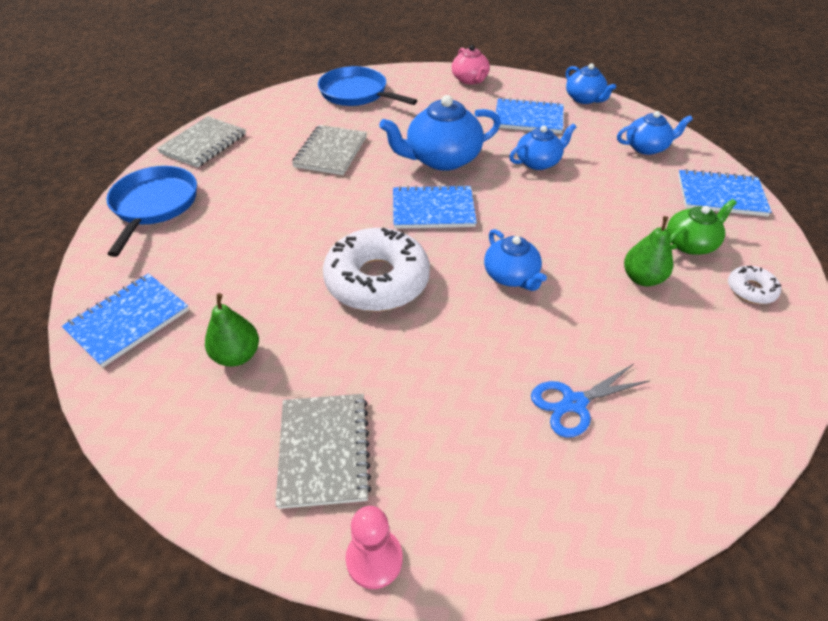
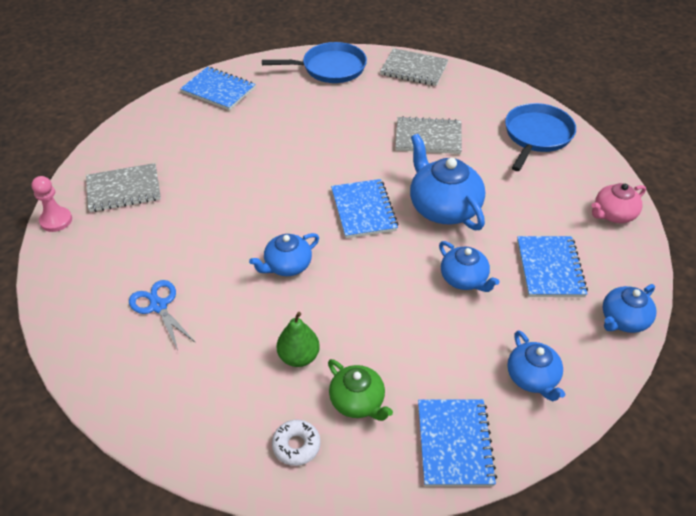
camera: 80 degrees right, 0 degrees up
(237, 355) = (193, 139): green pear -> none
(377, 280) = (270, 190): white donut -> none

